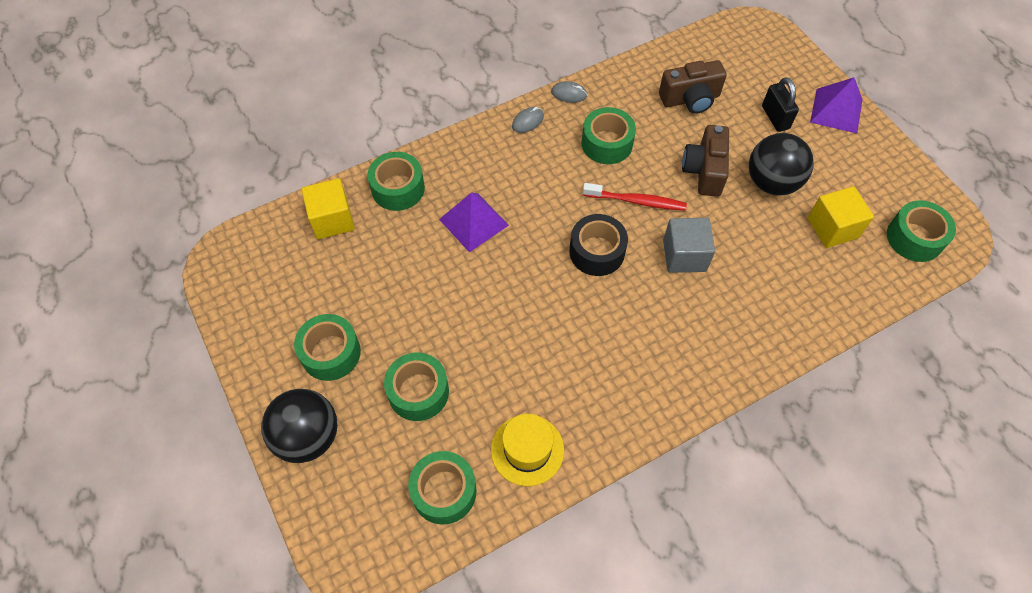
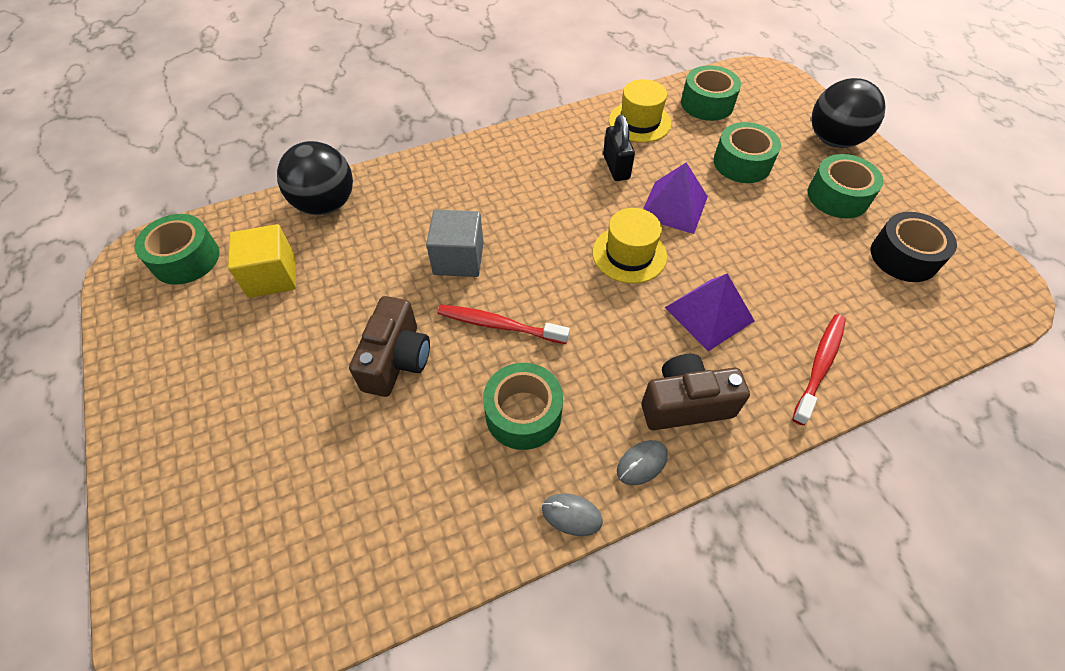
camera: 175 degrees left, 5 degrees down
(332, 220) = (893, 330): yellow cube -> none
(398, 188) = (819, 366): green tape -> red toothbrush
(537, 271) = (629, 254): none -> yellow hat
(597, 252) = (559, 270): black tape -> black tape (903, 257)
(690, 99) = (372, 486): brown camera -> brown camera (685, 404)
(771, 182) = (314, 337): black ball -> black ball (326, 204)
(775, 117) = (255, 439): black padlock -> black padlock (616, 167)
(836, 110) = (154, 444): purple pyramid -> purple pyramid (673, 207)

